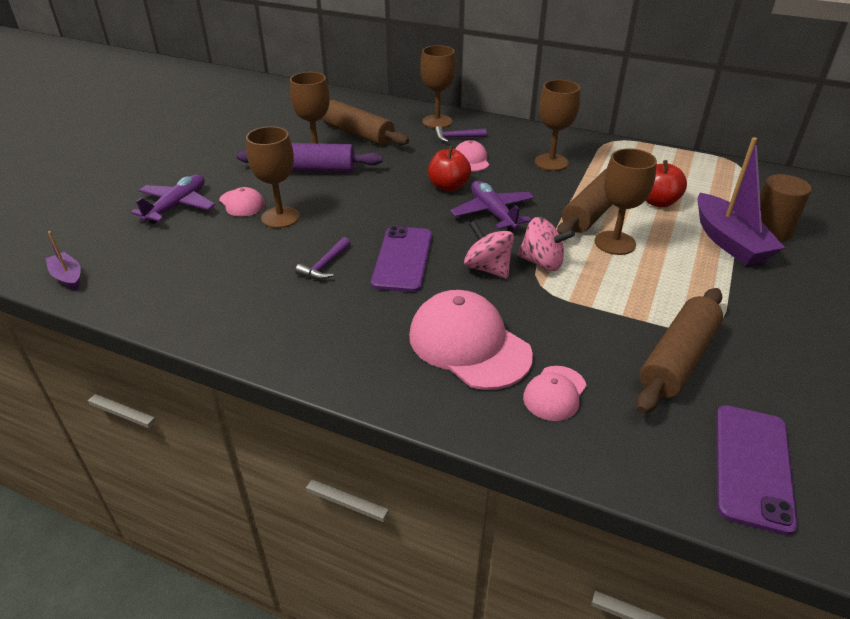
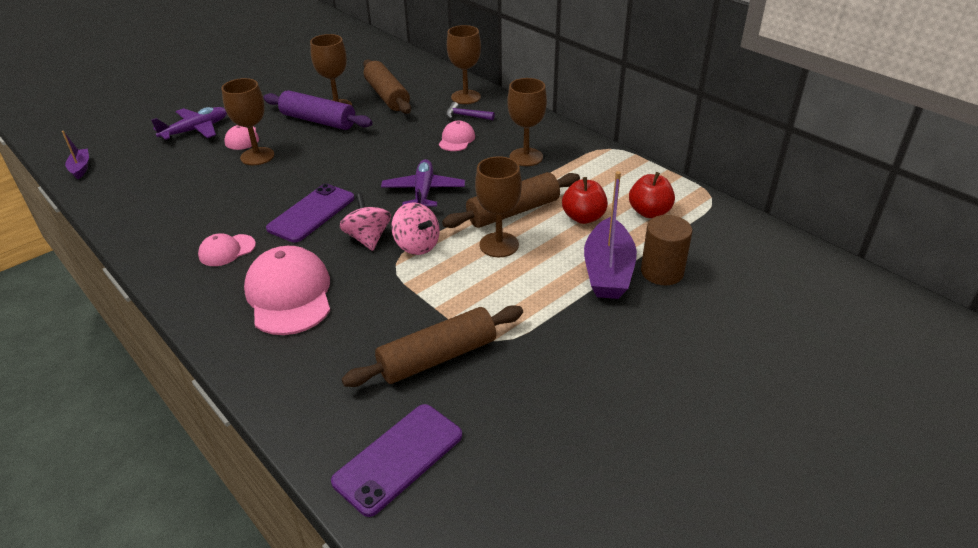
camera: 25 degrees right, 0 degrees up
(325, 265) = (250, 203): purple hammer -> none
(448, 187) = (411, 160): red apple -> red apple (649, 212)
(554, 393) = (311, 351): pink cap -> pink cap (227, 250)

